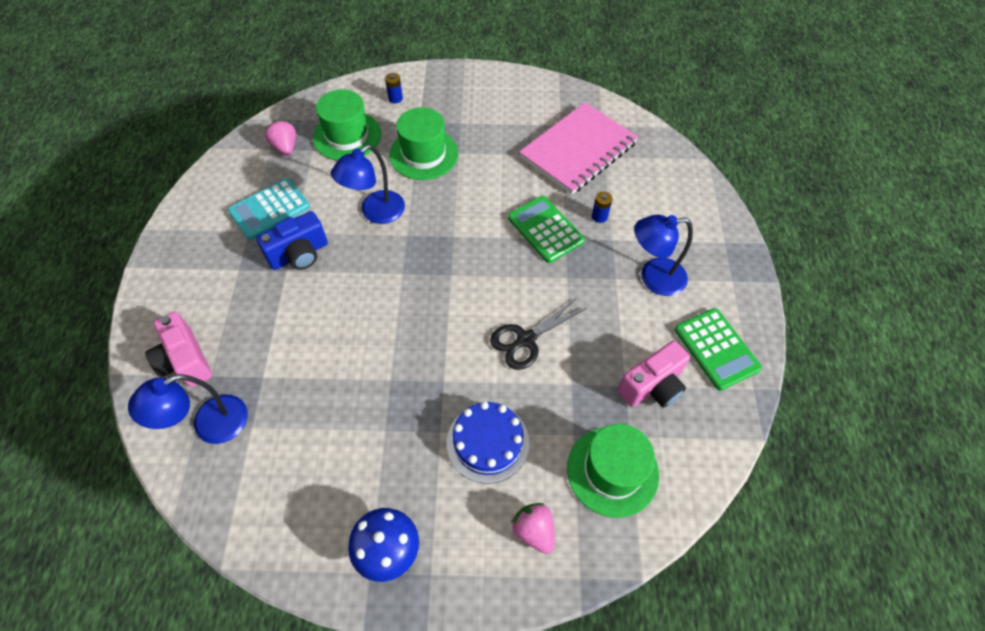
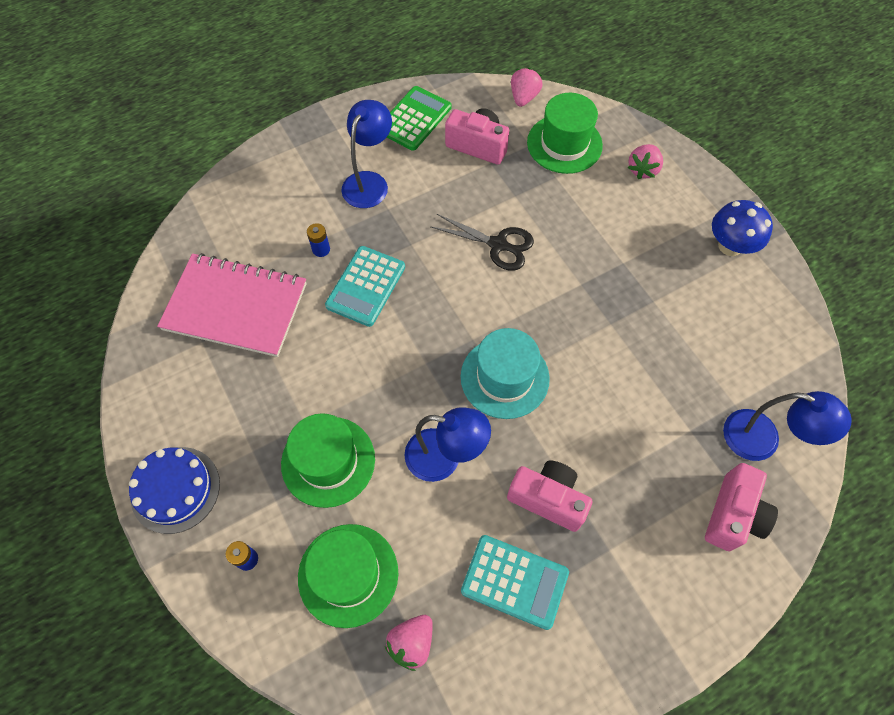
camera: 120 degrees left, 5 degrees up
(299, 254) = (548, 499): blue camera -> pink camera
(404, 278) = (504, 377): none -> turquoise hat
(487, 442) = (605, 227): blue cake -> blue cake (175, 489)
(545, 229) = (366, 286): green calculator -> turquoise calculator
(653, 278) = (369, 182): blue lamp -> blue lamp turned 120 degrees counterclockwise
(701, 470) = (524, 97): none -> pink strawberry

